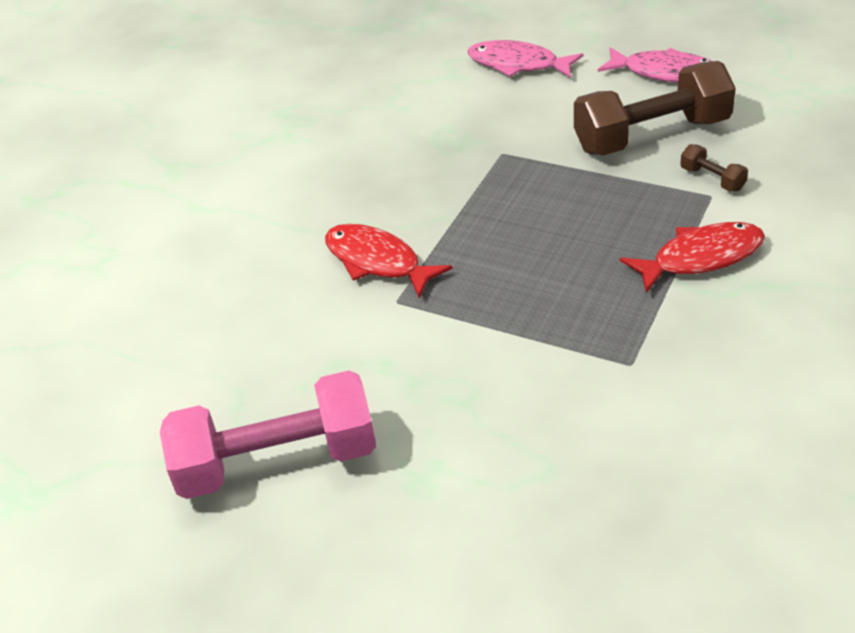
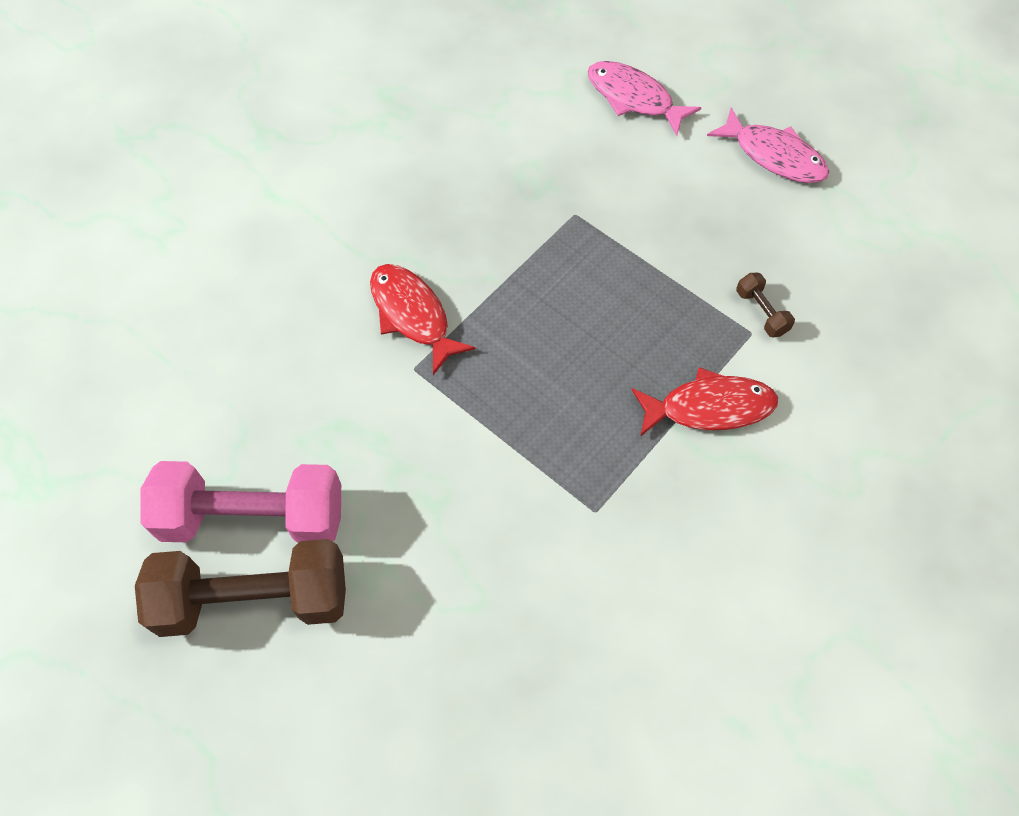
camera: 10 degrees right, 20 degrees up
(651, 136) = (726, 237): brown dumbbell -> brown dumbbell (254, 599)

